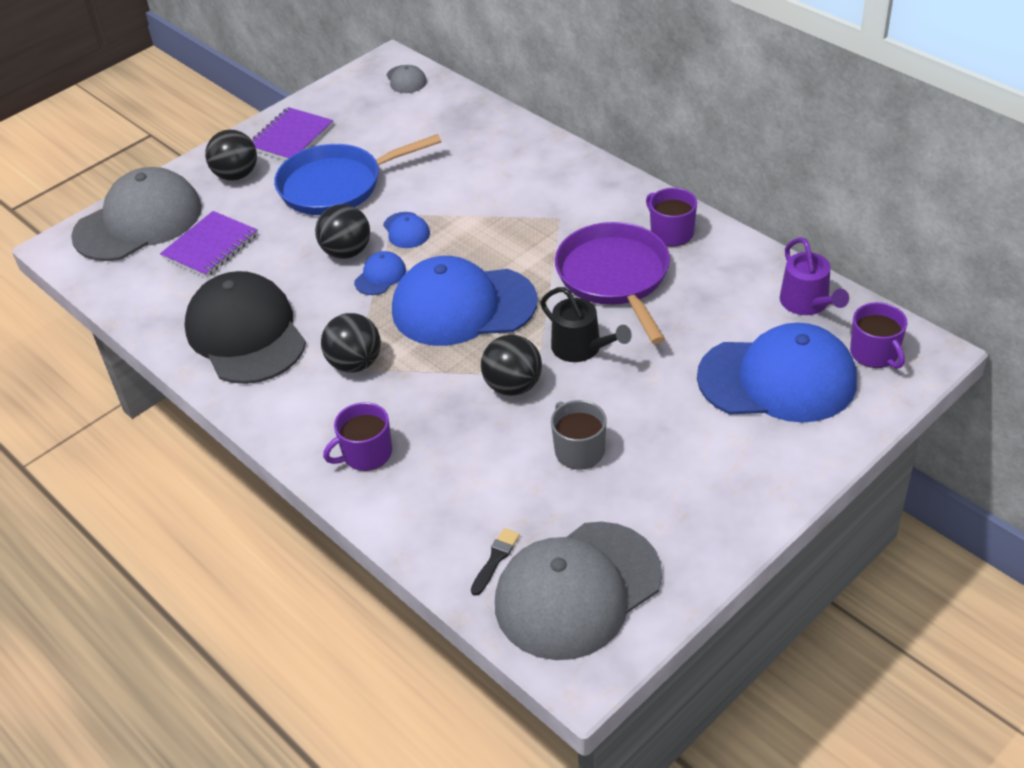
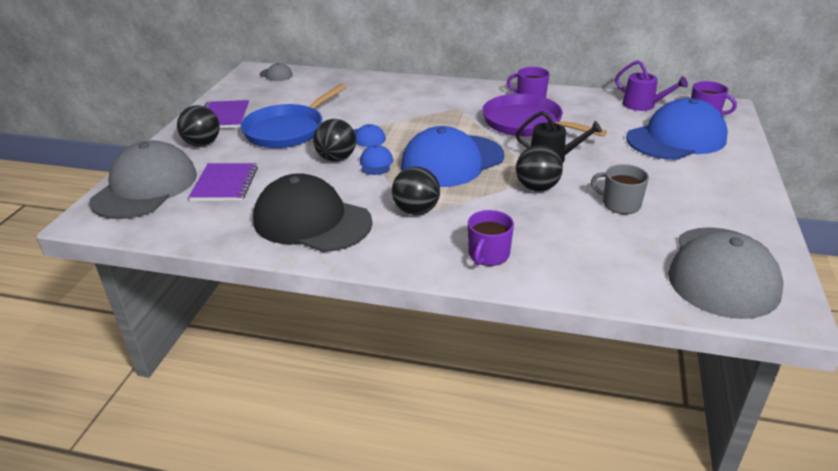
camera: 35 degrees left, 10 degrees down
(495, 559) = (652, 277): black brush -> none

